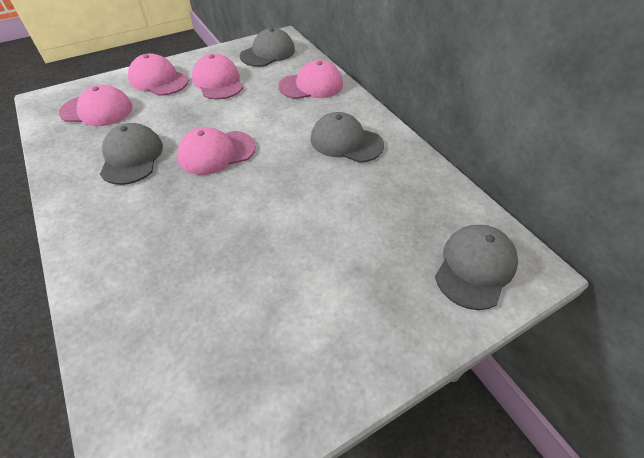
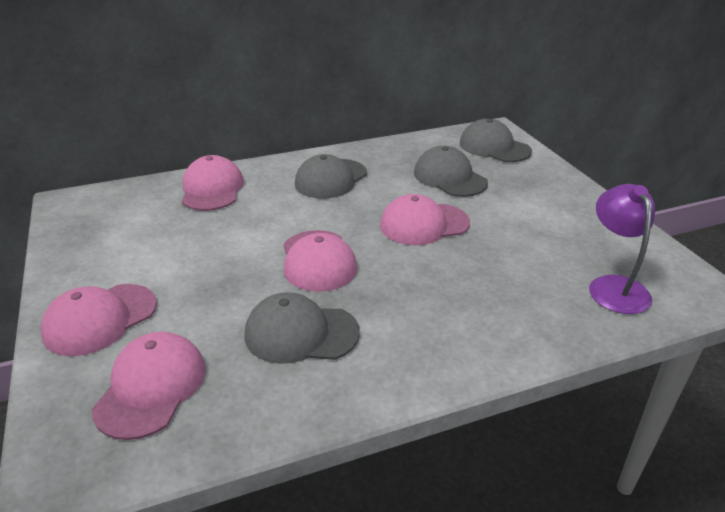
camera: 80 degrees left, 15 degrees down
(168, 378) = (614, 286): none -> purple lamp
(218, 82) = (151, 259): pink cap -> pink cap (424, 224)
(268, 53) = (103, 214): grey cap -> grey cap (449, 178)

